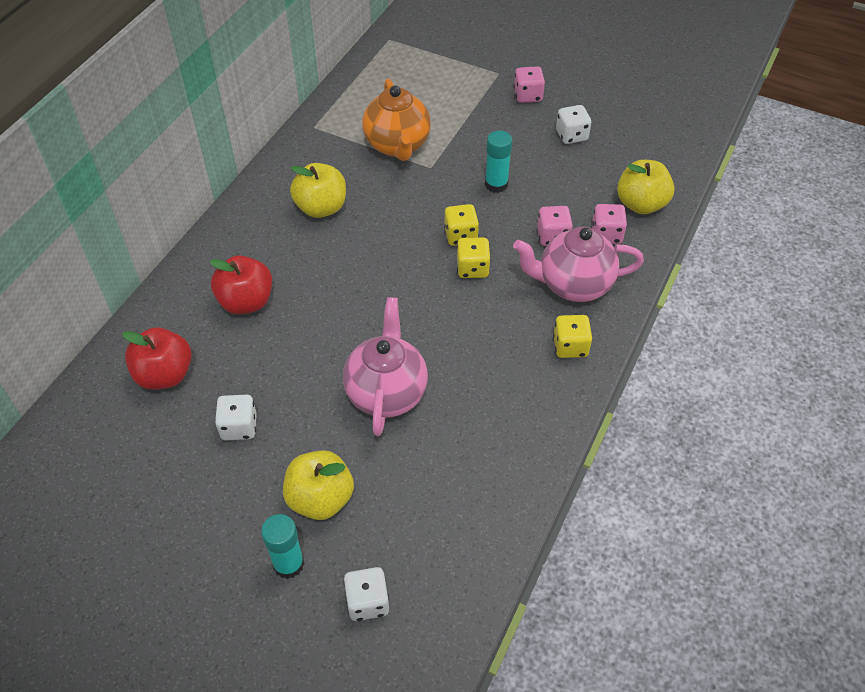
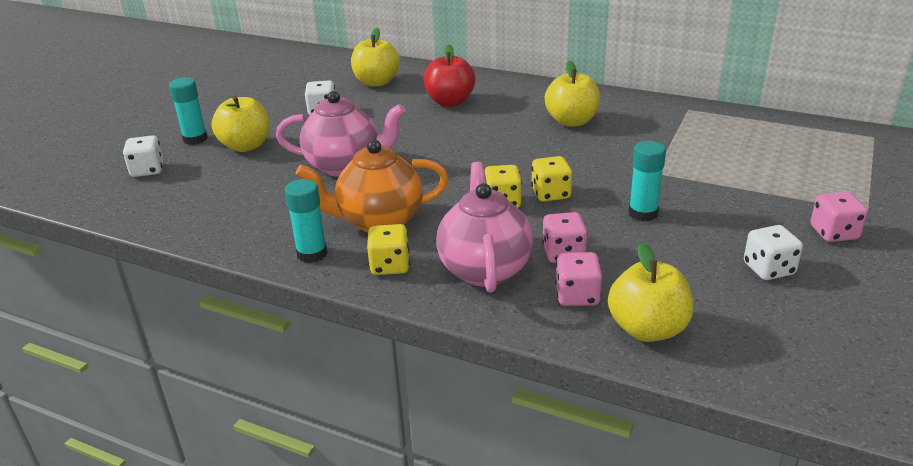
camera: 90 degrees right, 20 degrees down
(165, 375) = (376, 82): red apple -> yellow apple
(397, 145) = (682, 152): orange teapot -> orange teapot (379, 221)
(552, 405) = (312, 254): none -> turquoise glue stick

